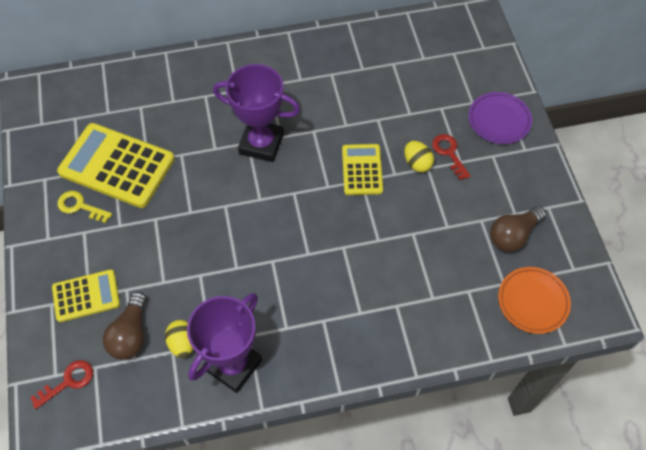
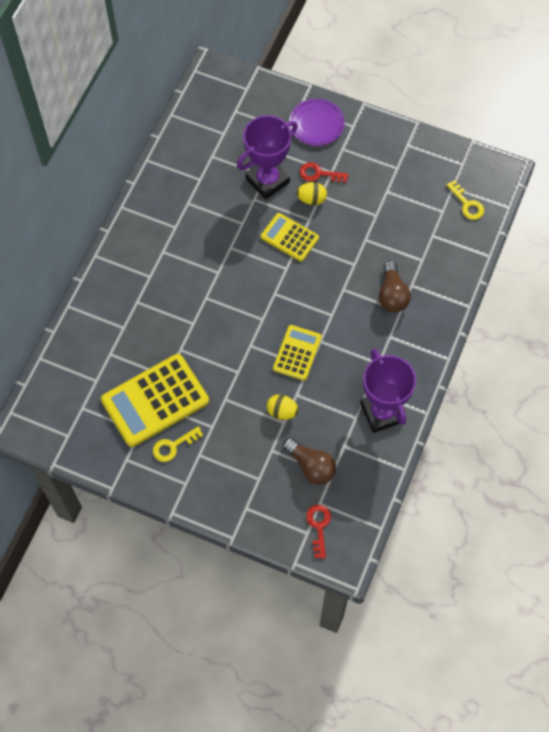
camera: 55 degrees left, 5 degrees up
(86, 296) = (257, 480): yellow calculator -> yellow calculator (297, 353)
(183, 343) = (343, 436): yellow egg -> yellow egg (282, 411)
(261, 144) = (214, 289): purple trophy -> purple trophy (267, 180)
(513, 235) = (412, 181): brown light bulb -> brown light bulb (392, 294)
(533, 301) = (467, 204): orange plate -> yellow key

